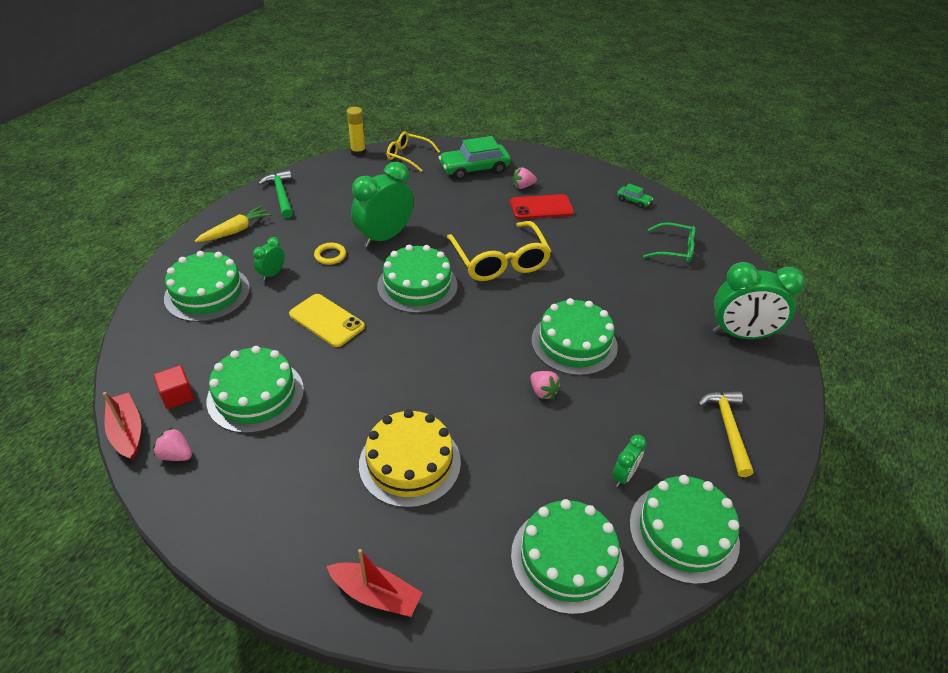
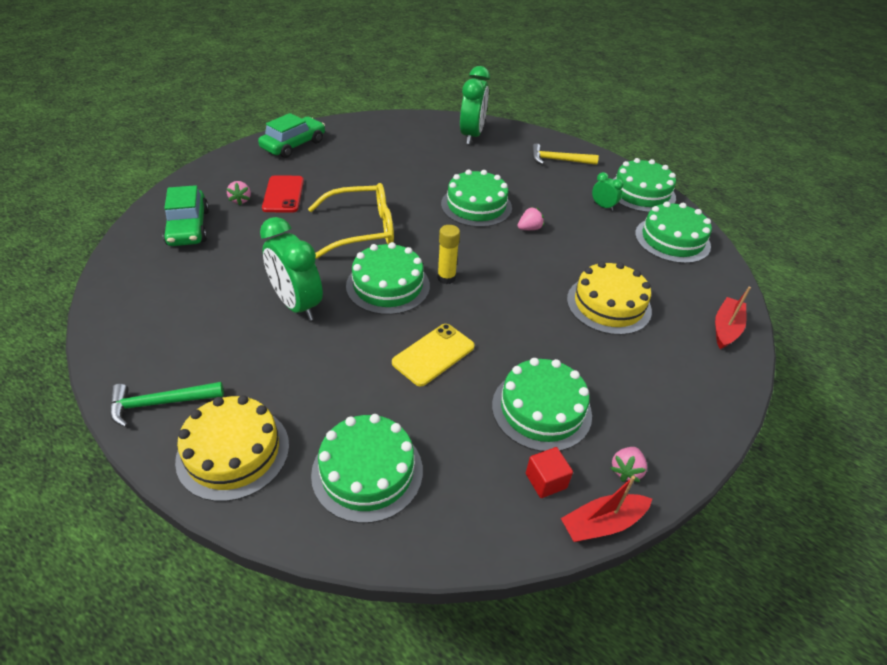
camera: 85 degrees left, 0 degrees up
(235, 231) = (233, 452): yellow carrot -> yellow cake
(272, 274) = (342, 405): green clock -> none
(330, 255) = (319, 351): yellow ring -> none
(358, 153) = (90, 321): yellow glue stick -> yellow glue stick (446, 278)
(408, 156) = (128, 276): yellow glasses -> none
(633, 201) = (293, 145): green car -> green car, size x2.09
(674, 249) = (369, 140): green glasses -> none

